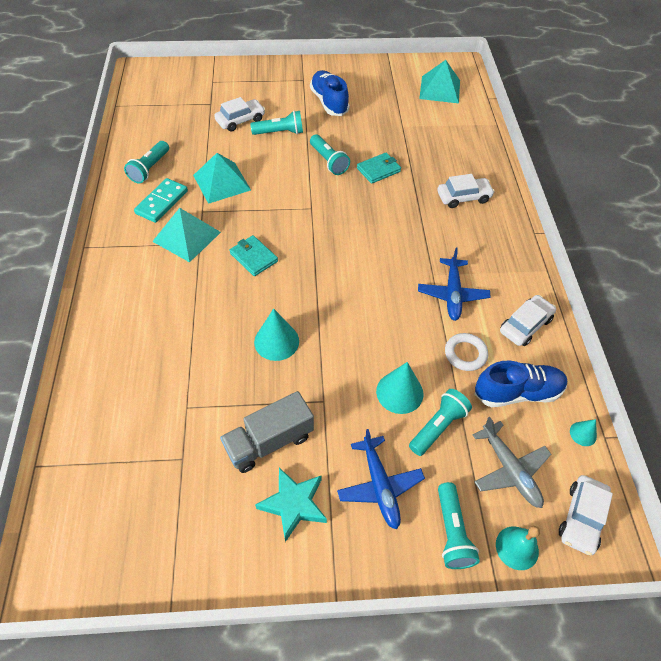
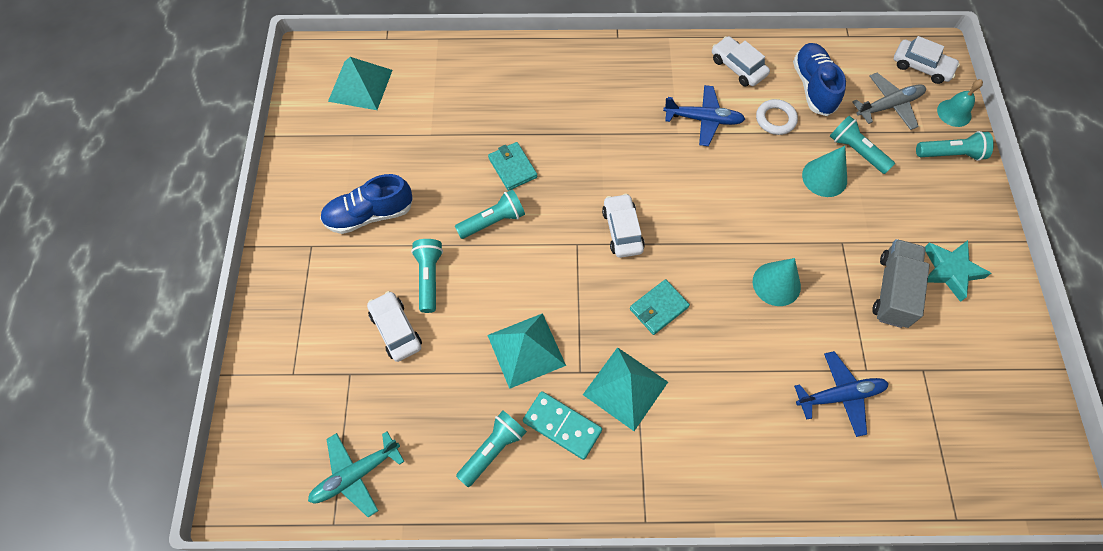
camera: 85 degrees left, 10 degrees up
(144, 111) = (356, 474): none -> turquoise plane
(150, 169) = (493, 450): turquoise flashlight -> turquoise flashlight turned 75 degrees counterclockwise
(269, 441) = (893, 291): grey truck -> grey truck turned 135 degrees counterclockwise
(379, 485) = (920, 202): blue plane -> blue plane (839, 396)
(463, 197) = (563, 89): white car -> white car (622, 230)
(583, 433) = (847, 49): turquoise cone -> none

